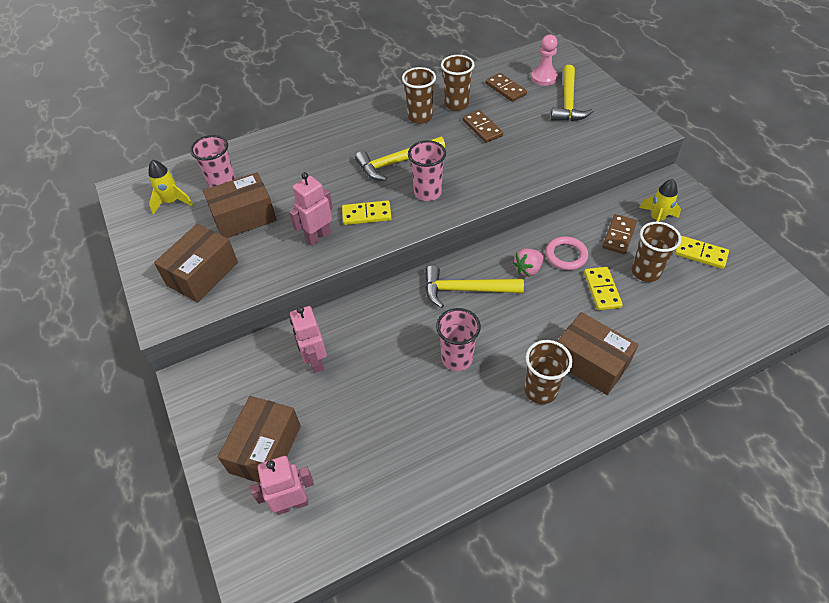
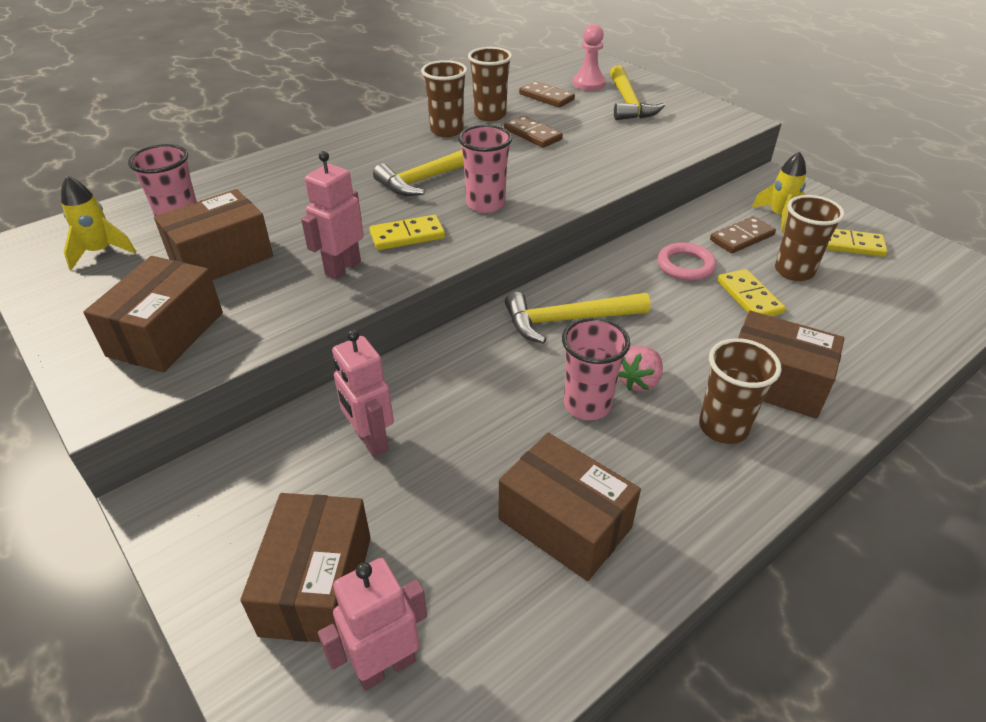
camera: 15 degrees left, 10 degrees down
(416, 438) = (564, 523): none -> brown box
(528, 269) = (643, 286): pink strawberry -> pink strawberry (638, 381)
(619, 235) = (741, 237): brown domino -> brown domino turned 45 degrees clockwise

